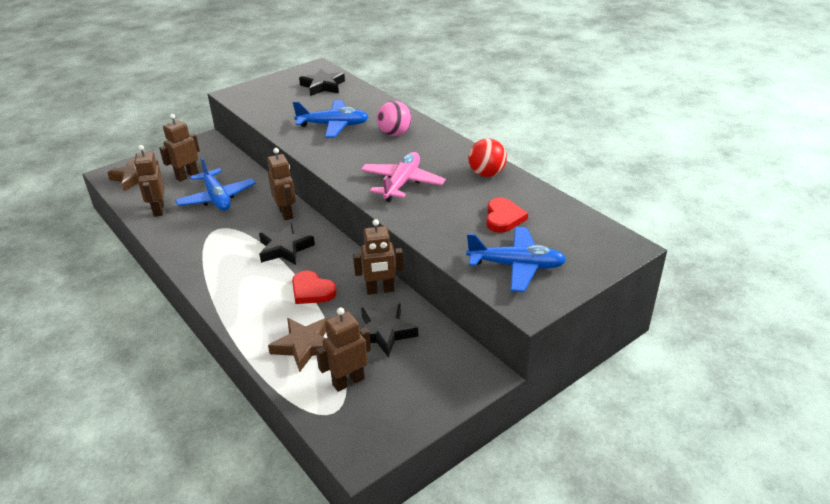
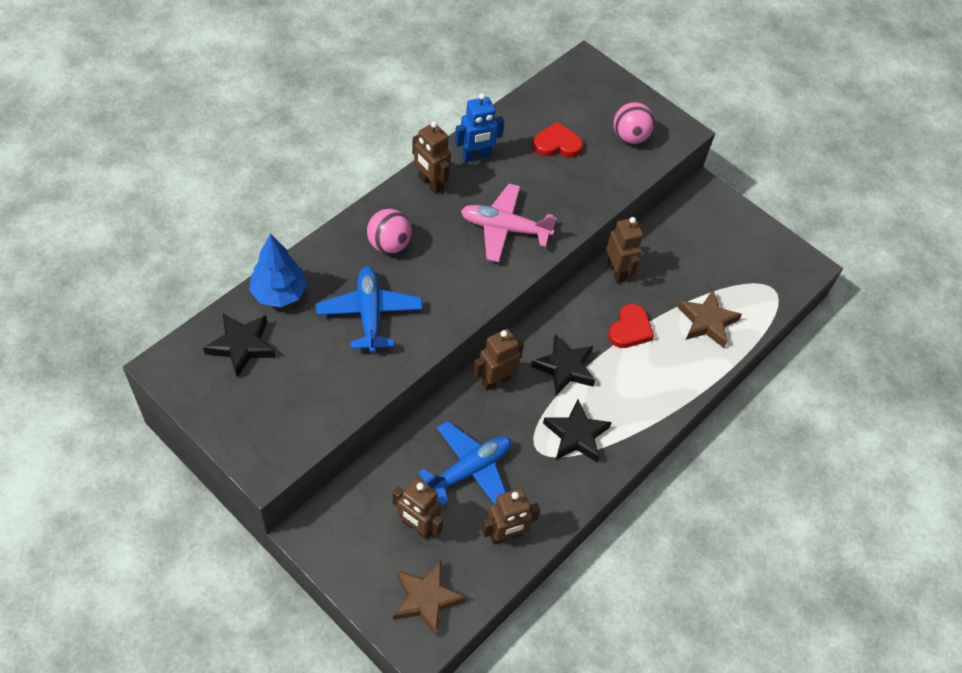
camera: 105 degrees left, 20 degrees up
(348, 381) = (739, 282): brown robot -> brown robot (430, 183)
(360, 96) = (279, 293): none -> blue tree
(384, 333) = (674, 262): black star -> black star (576, 435)
(486, 174) = (476, 156): red ball -> blue robot
(516, 266) = (630, 137): blue plane -> pink ball

